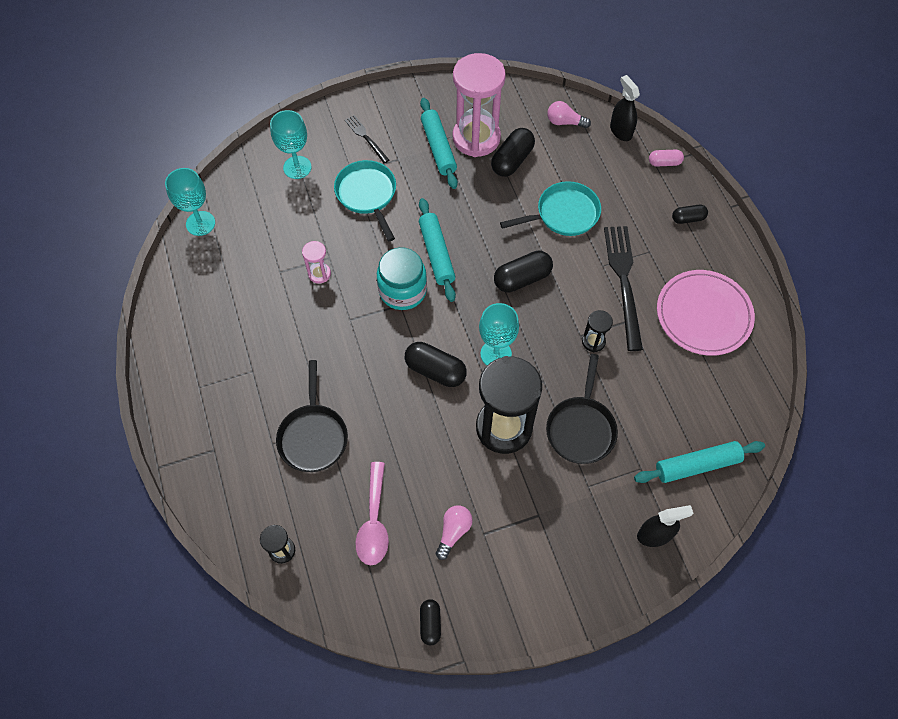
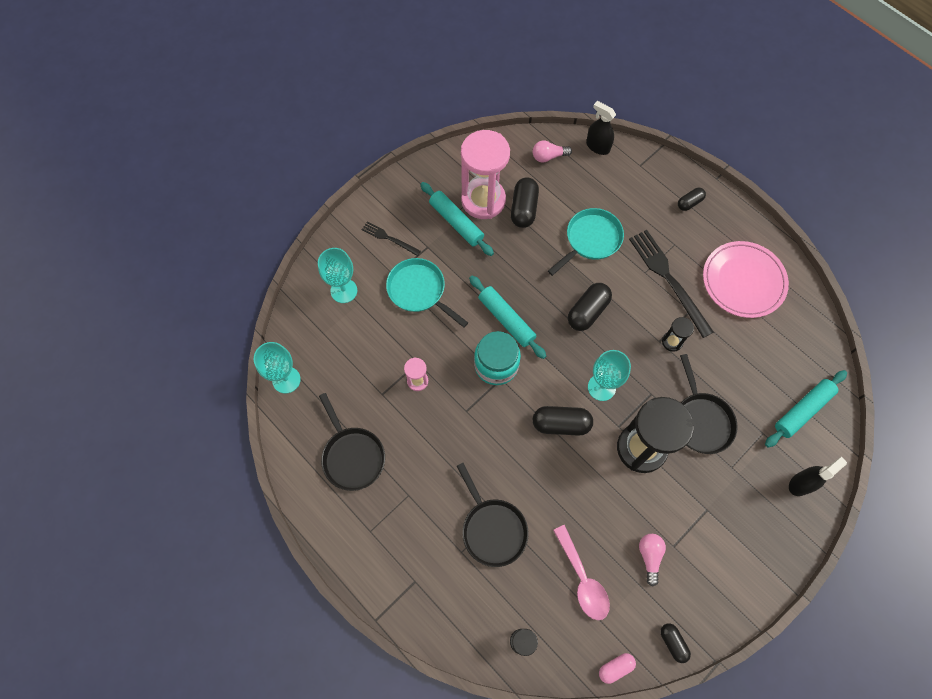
camera: 25 degrees left, 5 degrees up
(221, 314) = (352, 456): none -> black pan
(664, 162) = (646, 161): pink capsule -> pink capsule (615, 667)

